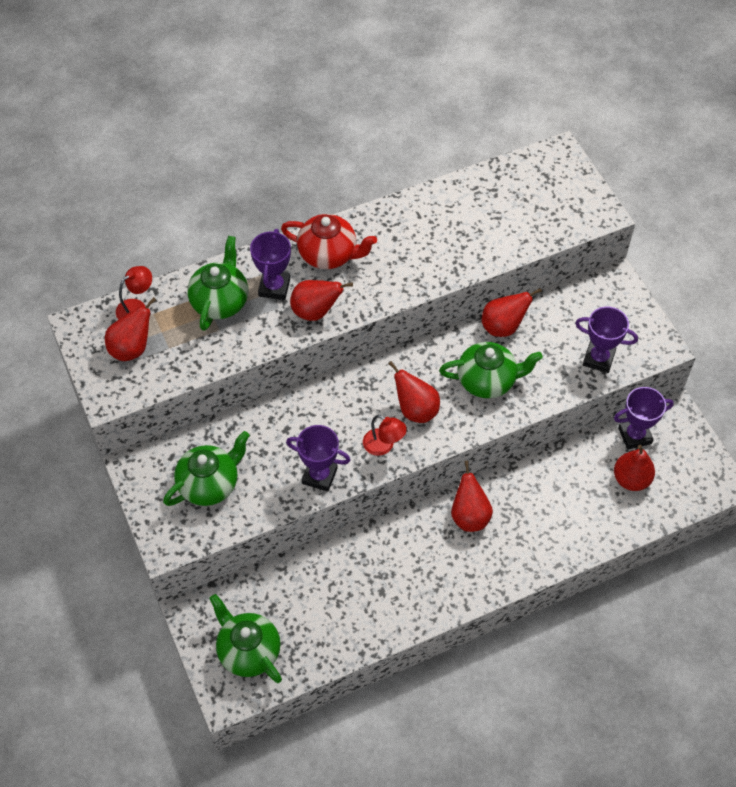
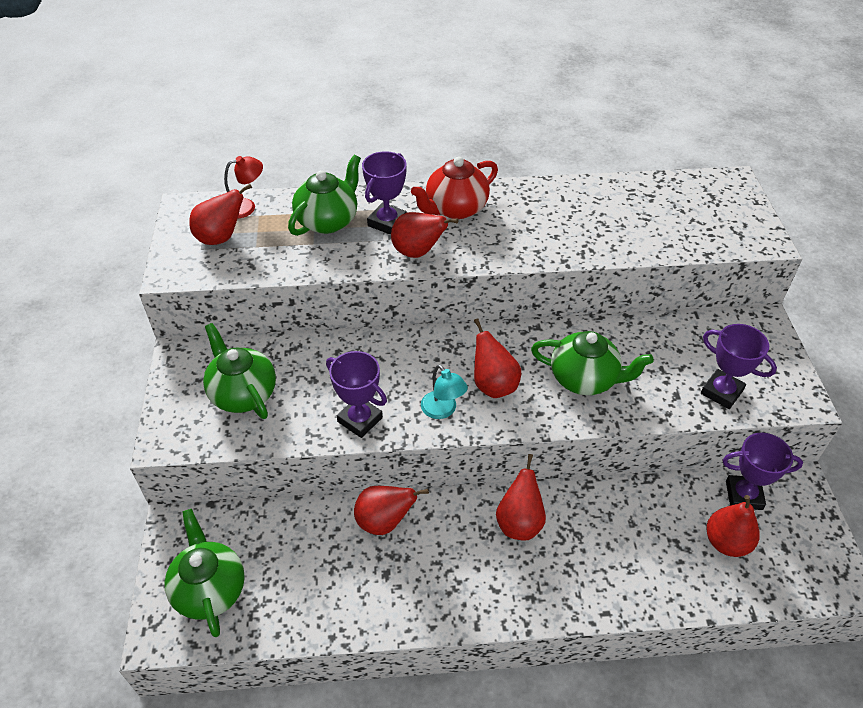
camera: 20 degrees right, 10 degrees down
(209, 484) = (243, 393): green teapot -> green teapot turned 105 degrees counterclockwise
(329, 254) = (455, 209): red teapot -> red teapot turned 105 degrees clockwise
(383, 446) = (443, 410): red lamp -> turquoise lamp
(503, 327) = (621, 333): red pear -> red pear (384, 521)

